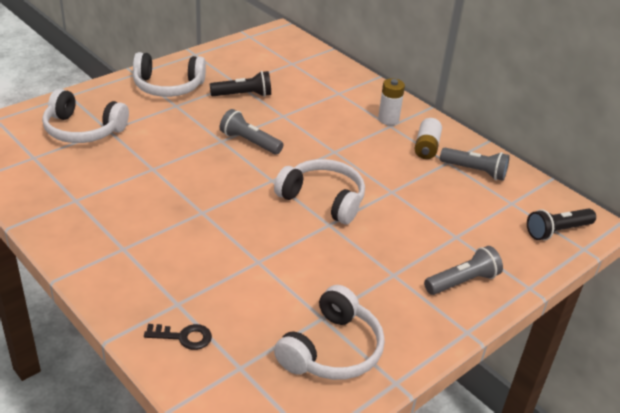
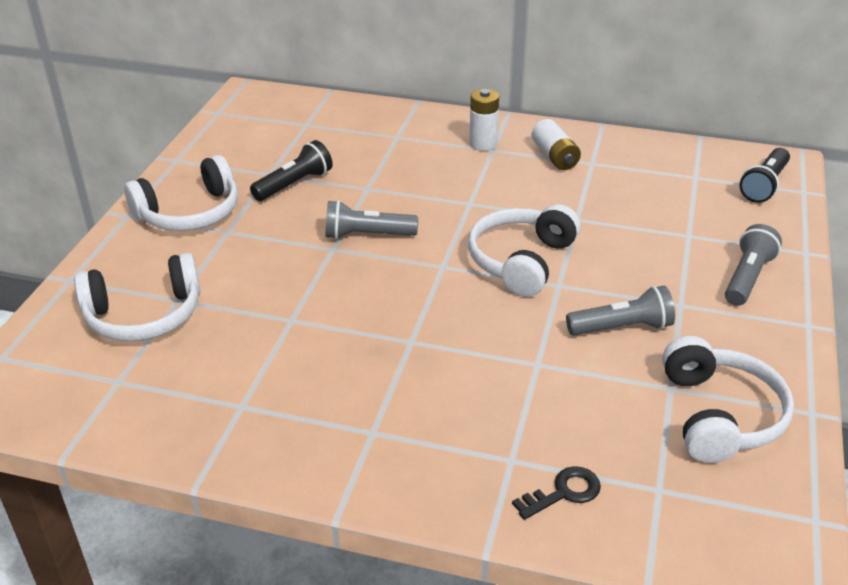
camera: 30 degrees left, 0 degrees up
(323, 199) = (521, 261): white headphones -> white headphones turned 60 degrees counterclockwise
(475, 171) = (627, 160): grey flashlight -> grey flashlight (622, 327)

